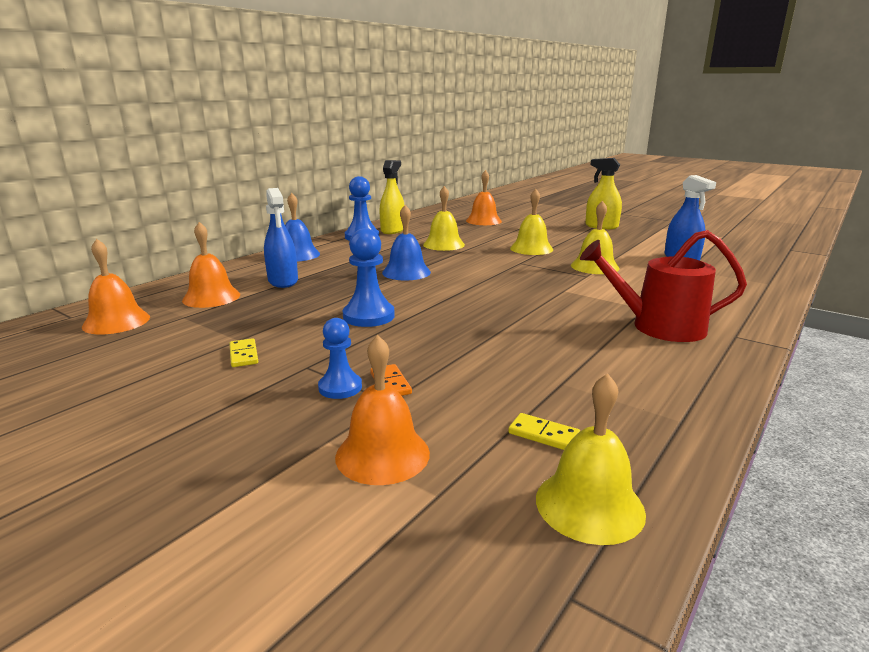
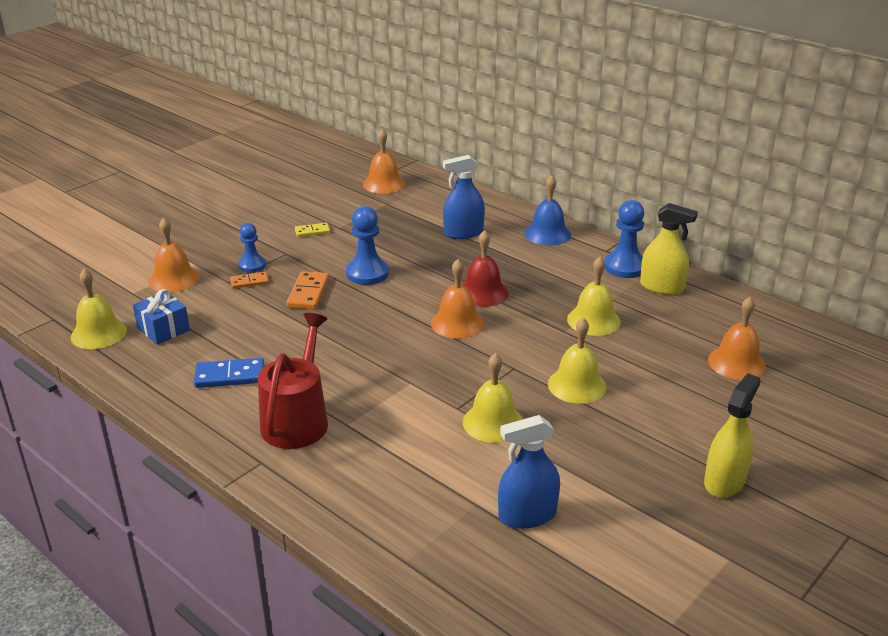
camera: 95 degrees right, 10 degrees up
(211, 297) = (427, 208): orange bell -> orange bell (457, 323)
(406, 272) = (483, 292): blue bell -> red bell
(417, 343) = (308, 293): none -> orange domino
(543, 434) = (163, 329): yellow domino -> blue gift
(617, 368) = (230, 376): none -> blue domino

